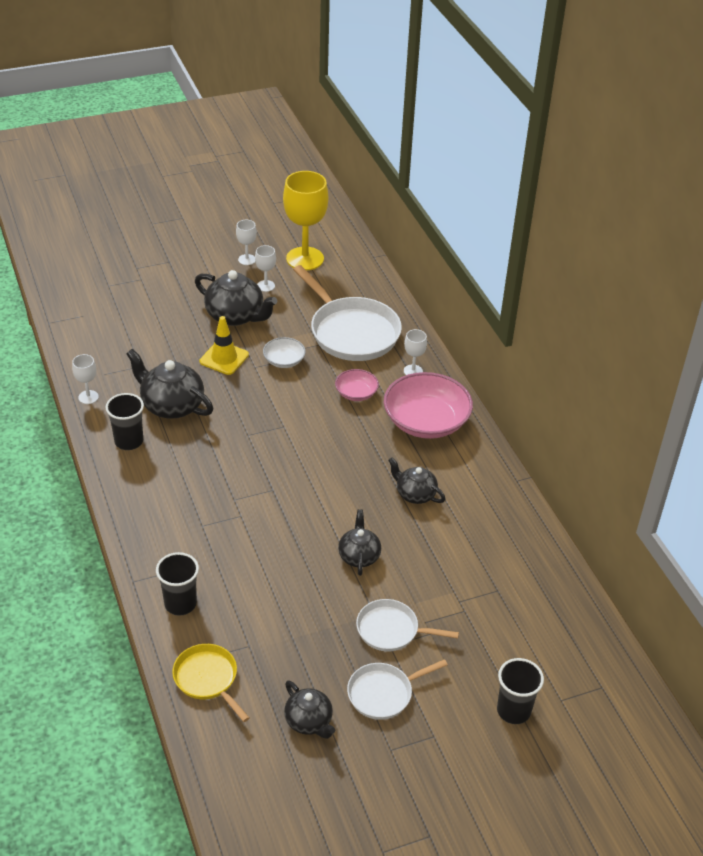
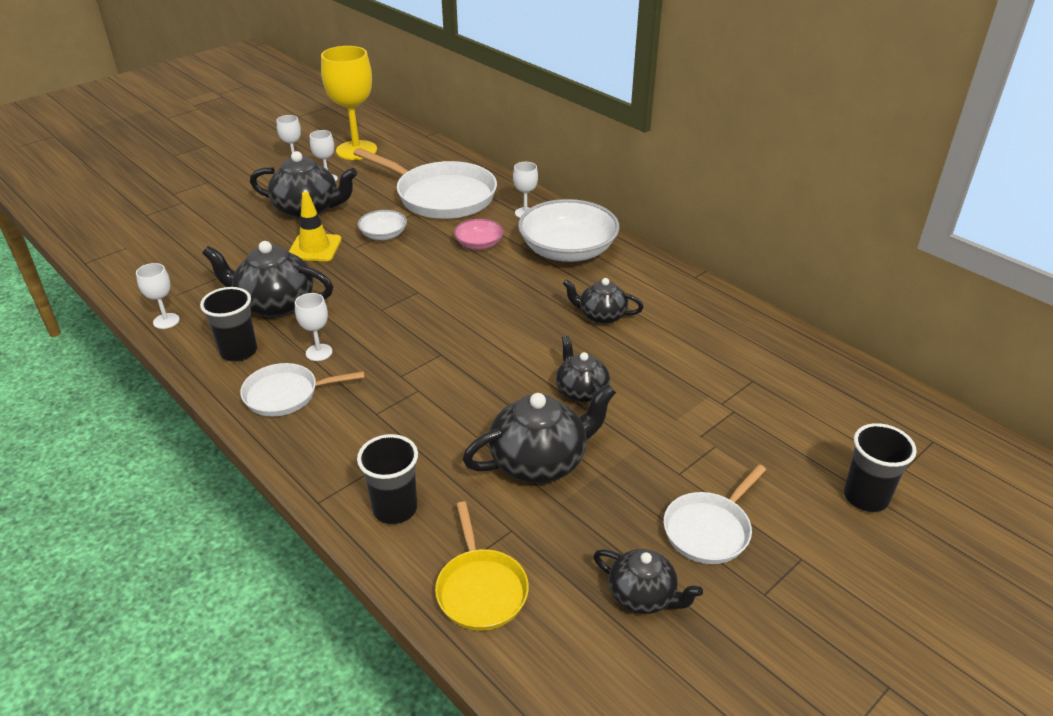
camera: 20 degrees left, 5 degrees down
(185, 460) = (319, 352): none -> white goblet
(207, 679) = (481, 589): yellow pan -> yellow pan turned 135 degrees counterclockwise
(296, 602) = (539, 461): none -> black teapot
(391, 630) = (669, 456): white pan -> white pan (286, 394)
(426, 421) = (567, 250): pink bowl -> white bowl

